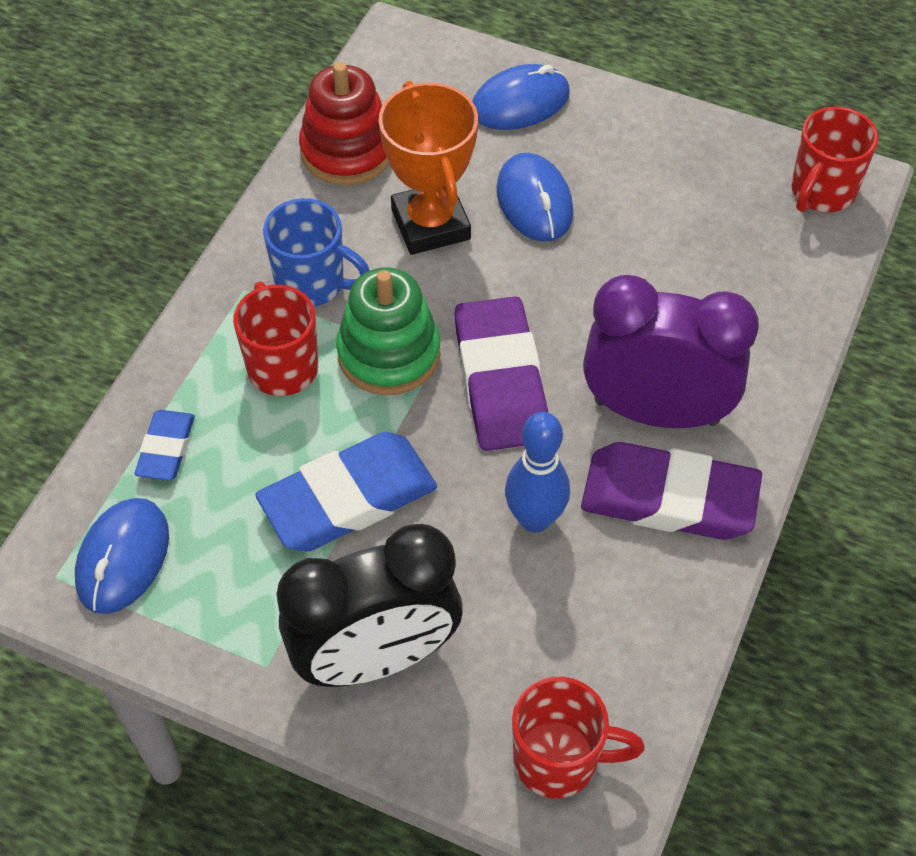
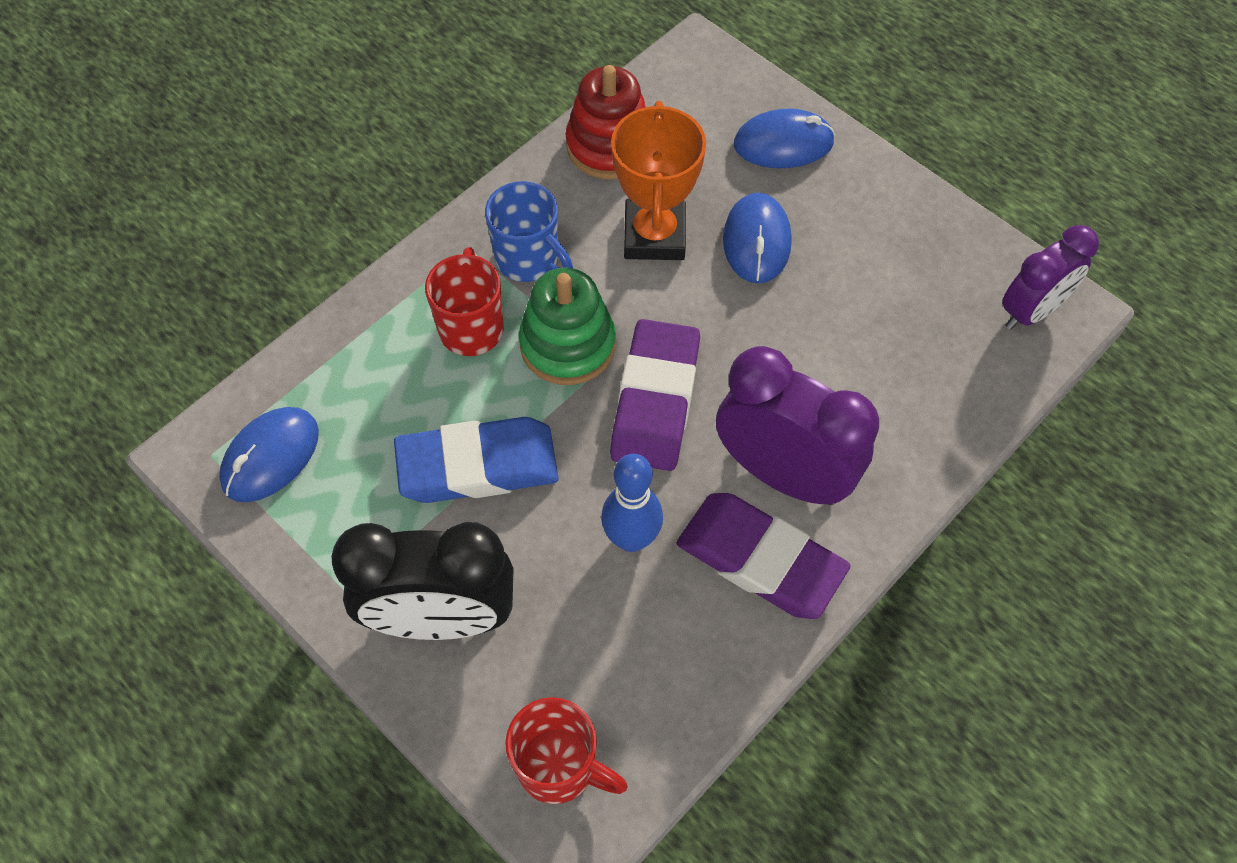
camera: 20 degrees right, 5 degrees up
(166, 448) = (345, 371): blue eraser -> none
(821, 192) = (1031, 311): red mug -> purple clock

